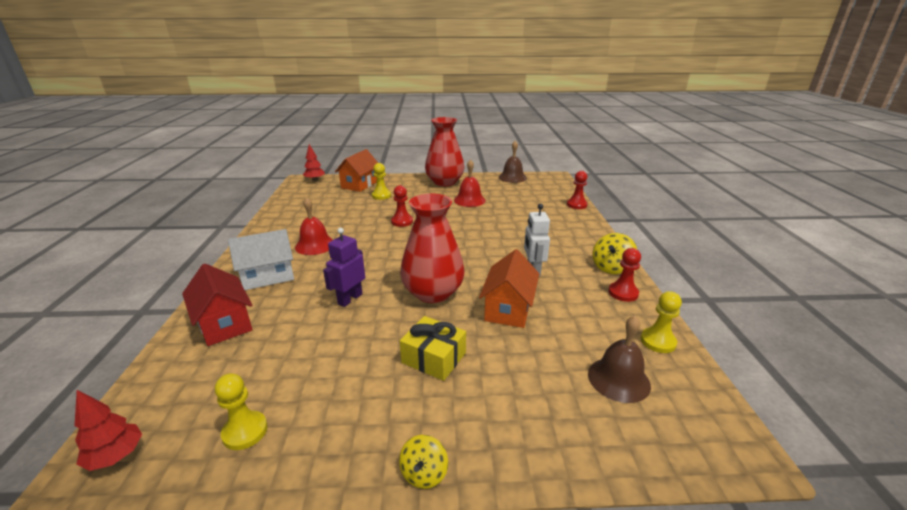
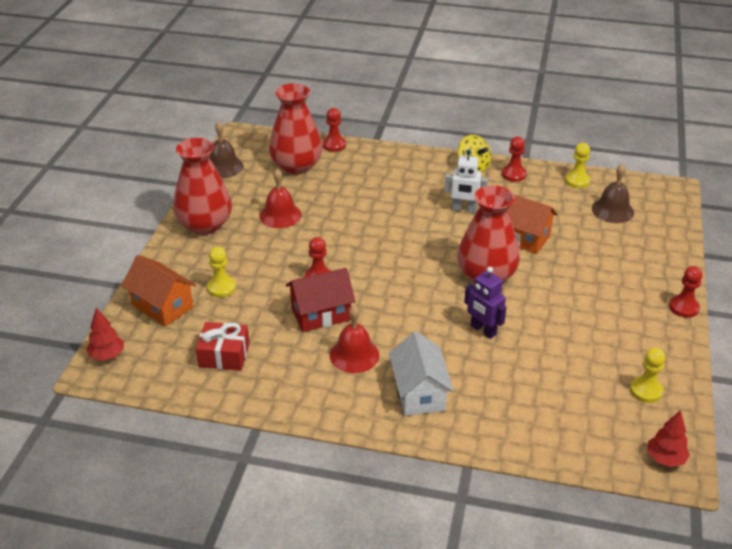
camera: 75 degrees left, 10 degrees up
(224, 323) = (506, 419): red house -> red house (321, 314)
(315, 206) = (224, 355): none -> red gift
(424, 473) = (683, 307): yellow spinning top -> red pawn
(433, 358) = (579, 288): yellow gift -> none
(535, 197) = (296, 166): none -> red vase

